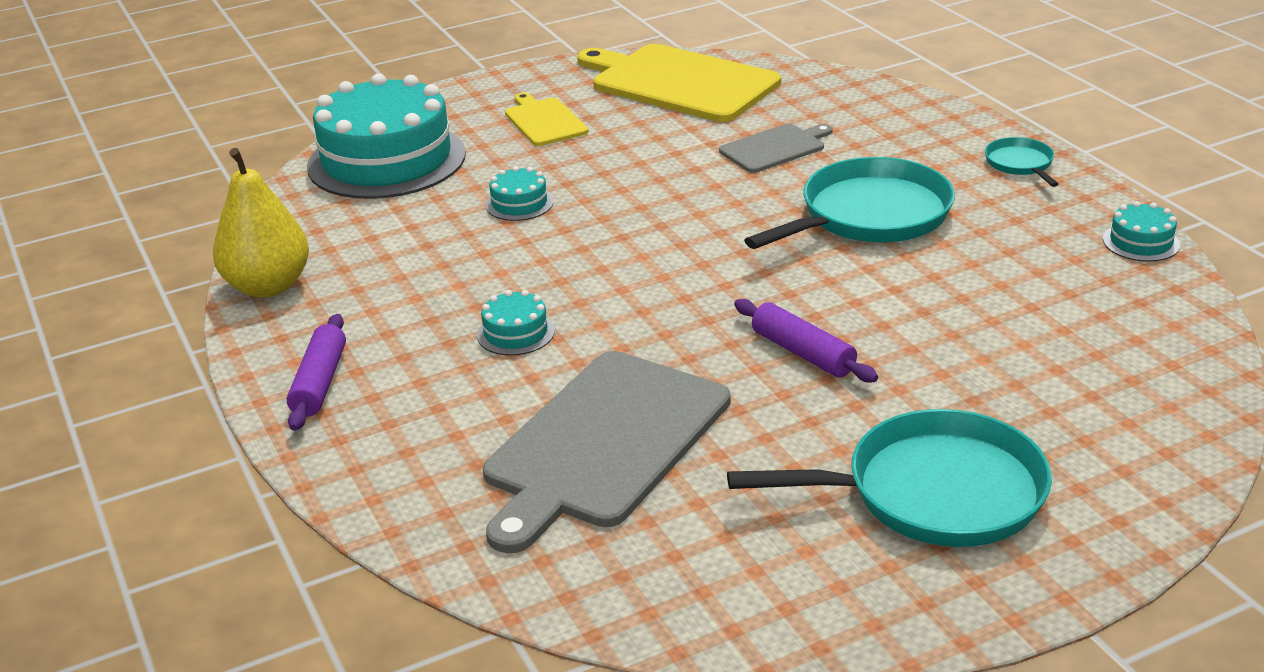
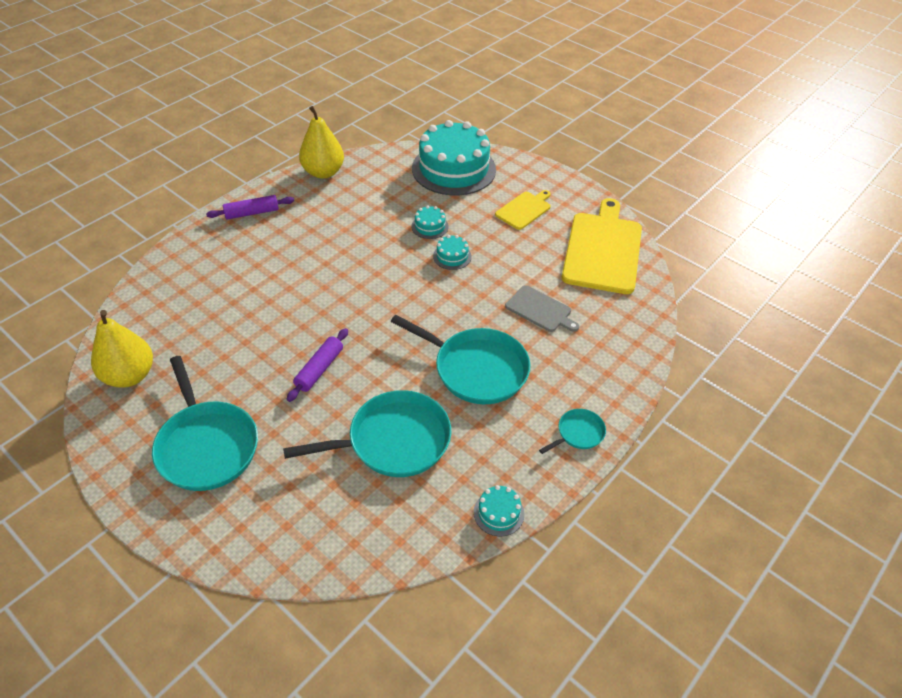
camera: 65 degrees right, 15 degrees up
(515, 333) = (308, 260): turquoise cake -> turquoise cake (452, 256)
(603, 444) = (224, 314): grey cutting board -> none
(711, 581) = (129, 376): none -> yellow pear
(986, 304) = (394, 440): none -> turquoise pan

